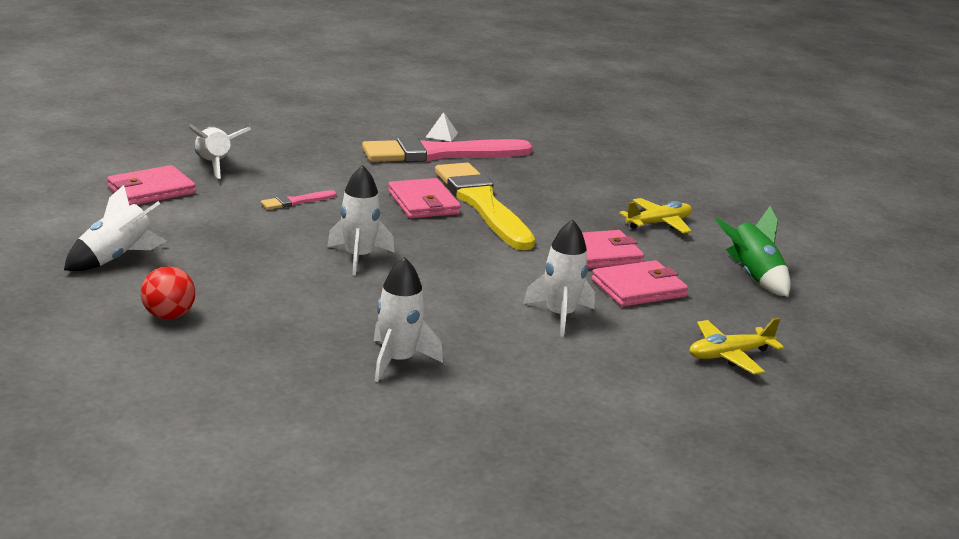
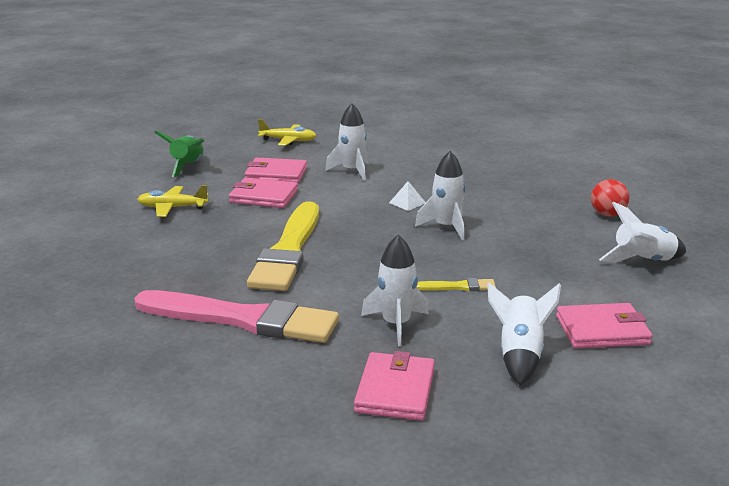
camera: 145 degrees left, 0 degrees up
(296, 201) = (458, 287): pink brush -> yellow brush
(398, 360) = (476, 169): white rocket -> white rocket (396, 324)
(423, 203) = (339, 262): pink wallet -> pink wallet (395, 390)
(441, 135) = (197, 351): white pyramid -> white pyramid (407, 203)

